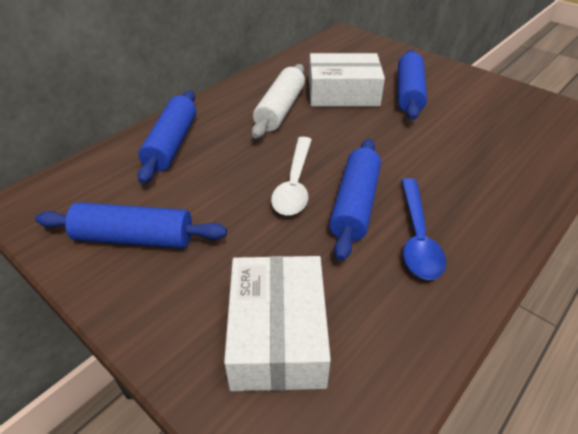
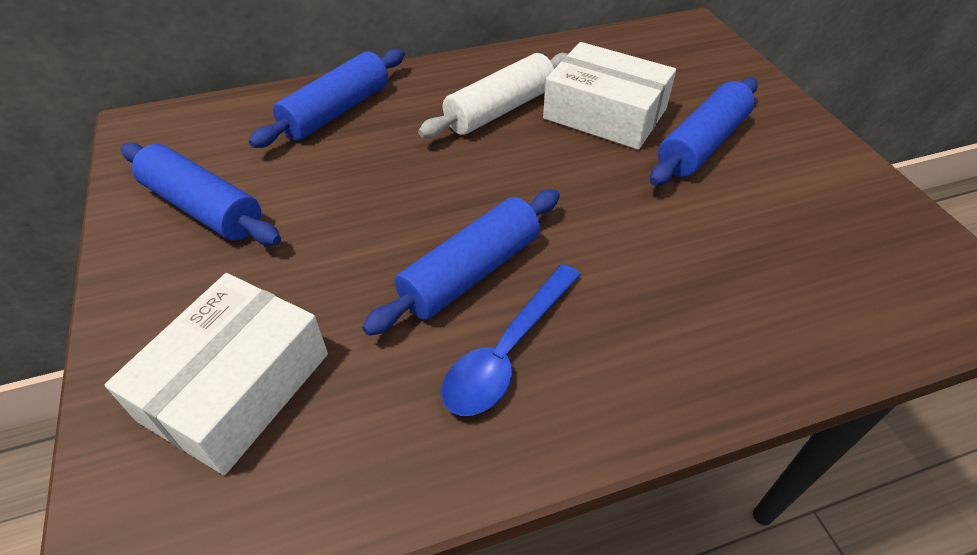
camera: 30 degrees right, 5 degrees up
(294, 184) = (424, 214): white spoon -> none

